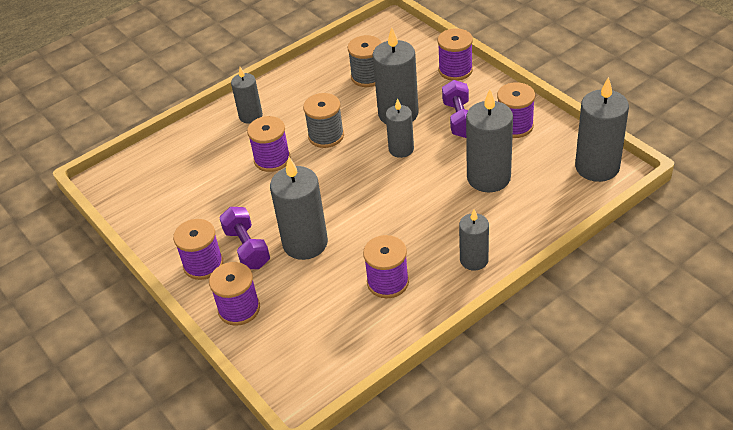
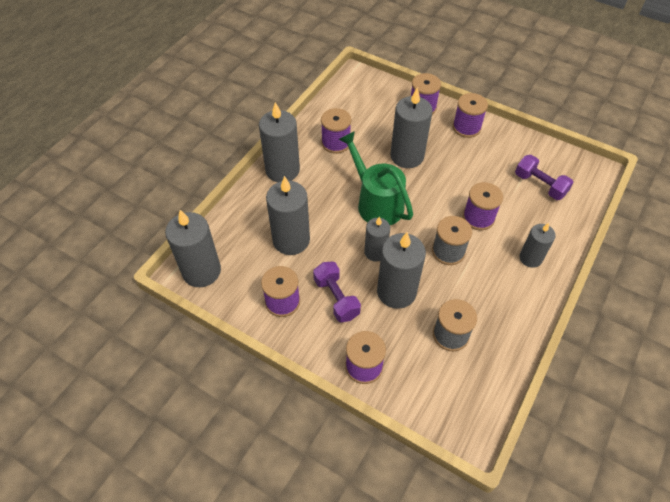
camera: 155 degrees right, 10 degrees up
(247, 248) = (445, 144): purple dumbbell -> purple dumbbell (540, 185)
(374, 197) = (376, 202): none -> green watering can
(474, 260) = (282, 170): grey candle -> grey candle, size x1.66

